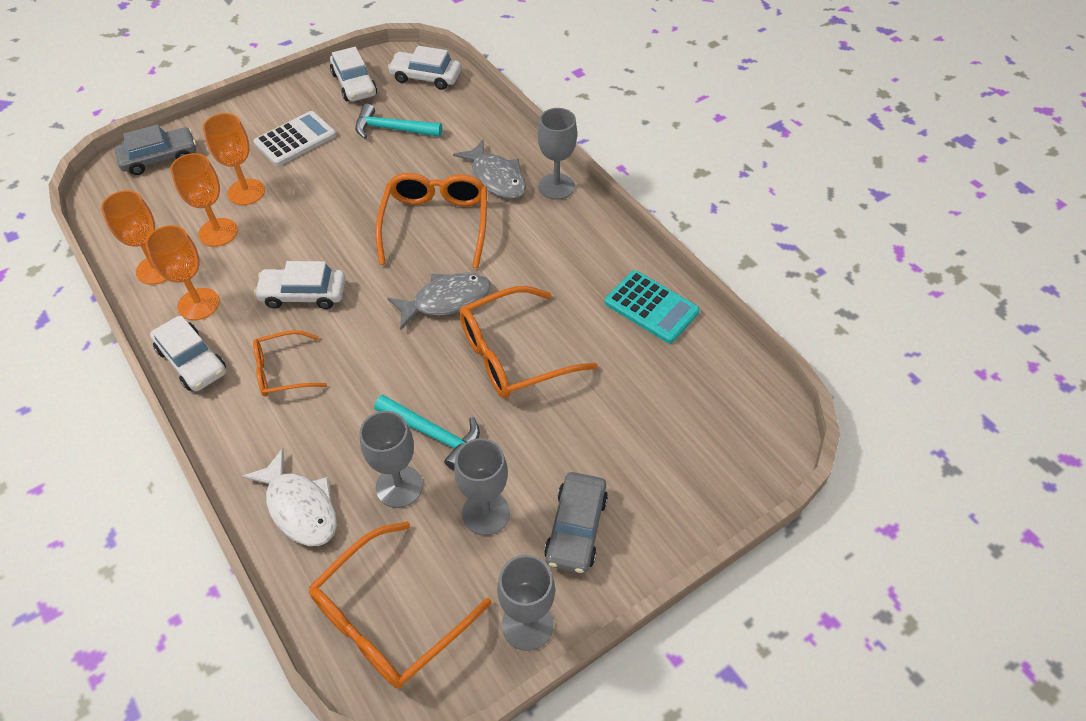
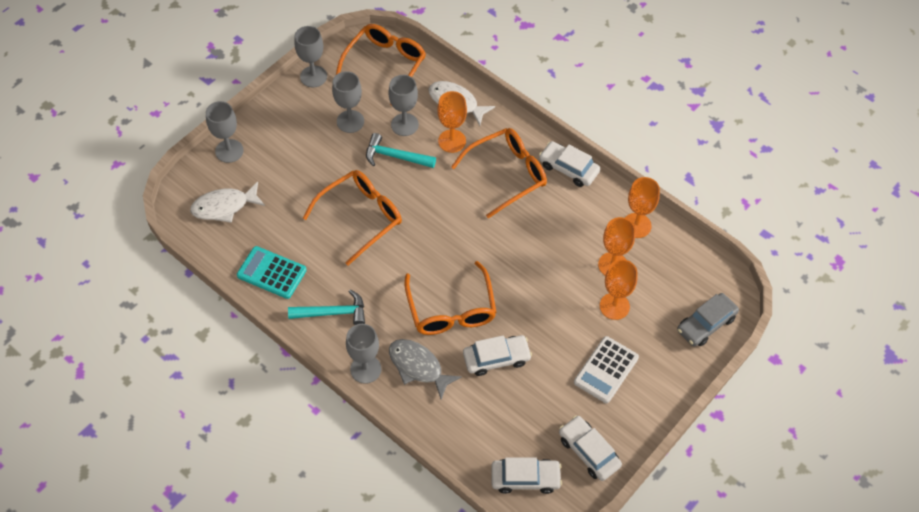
camera: 165 degrees right, 5 degrees up
(198, 304) = (589, 206): orange goblet -> orange goblet (452, 141)
(282, 371) = (507, 174): orange glasses -> orange glasses, size x1.68
(303, 294) = (522, 229): white car -> white car (496, 358)
(392, 129) = (527, 402): turquoise hammer -> turquoise hammer (332, 313)
(446, 300) = (419, 246): grey fish -> none
(576, 528) = (297, 124): grey car -> none
(697, 503) = (229, 151): none -> grey goblet
(711, 411) = (224, 206): none -> white fish

